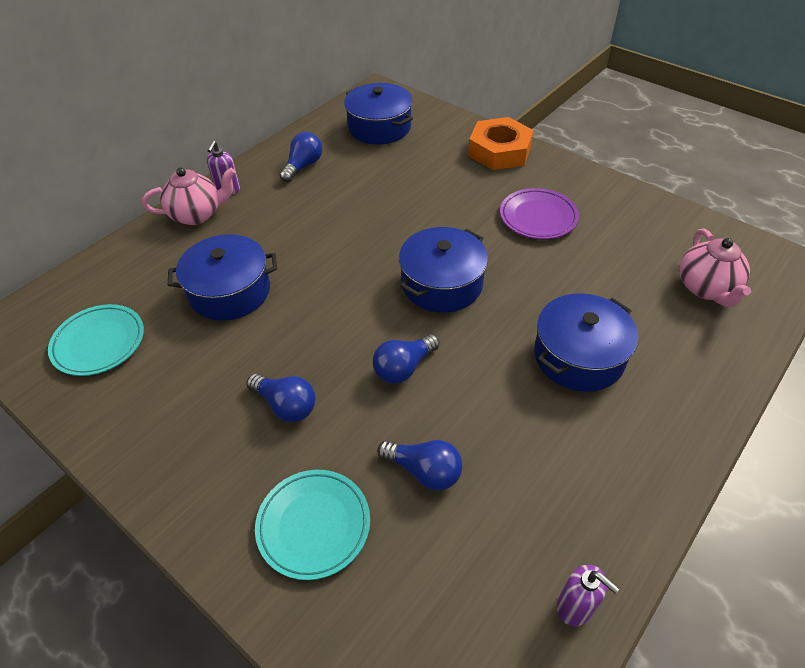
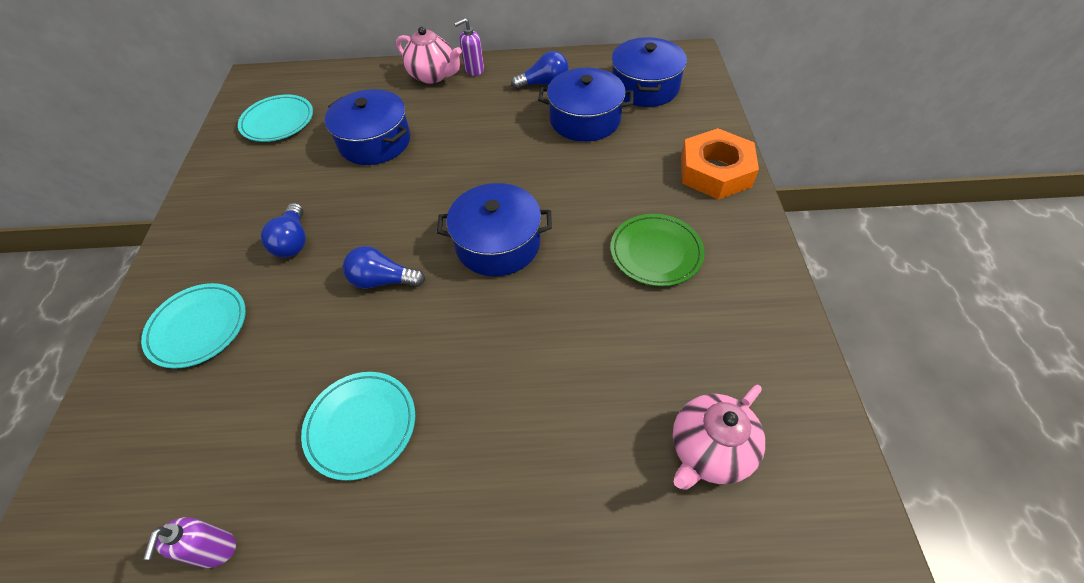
camera: 50 degrees right, 5 degrees up
(424, 471) = (288, 360): blue light bulb -> none
(538, 217) = (656, 252): purple plate -> green plate
(538, 452) = (361, 426): none -> turquoise plate
(579, 356) = (500, 391): blue pot -> blue pot (585, 119)

